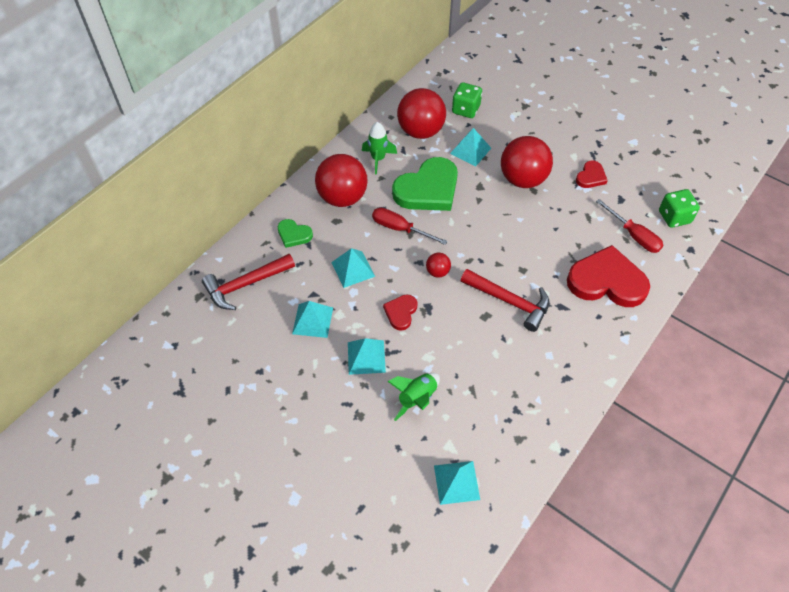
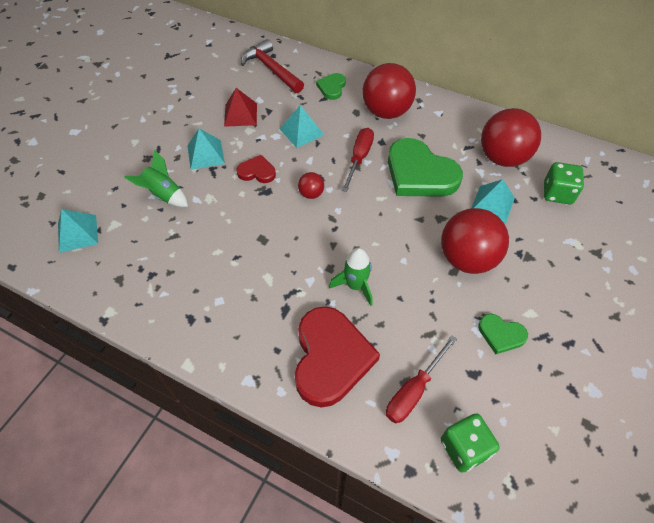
camera: 80 degrees right, 0 degrees up
(312, 320) = (240, 114): turquoise pyramid -> red pyramid
(378, 159) = (447, 129): green rocket -> green rocket (355, 286)
(509, 301) = (284, 258): red hammer -> none
(590, 177) = (501, 335): red heart -> green heart

